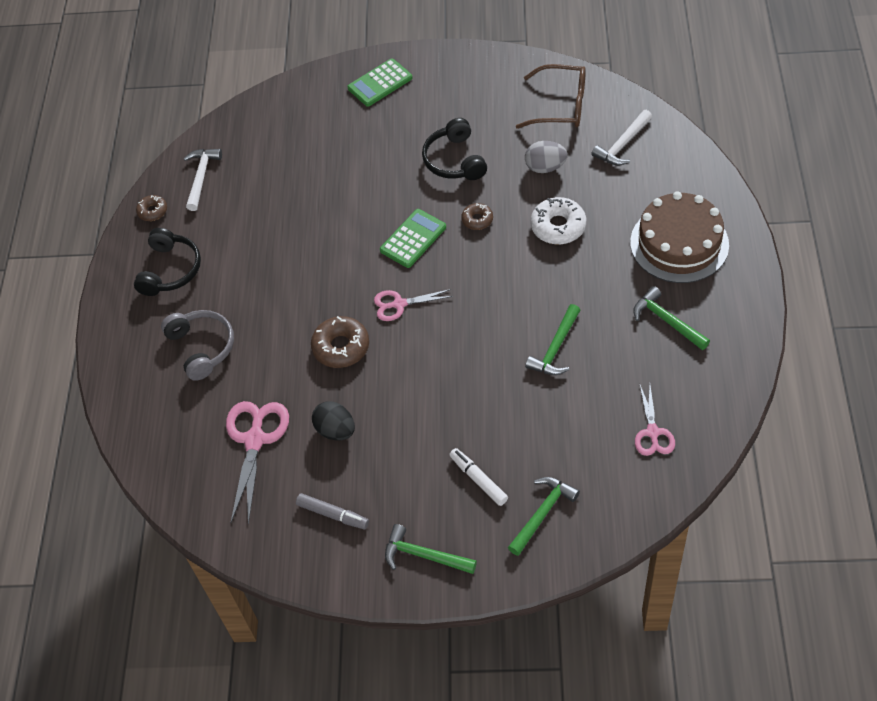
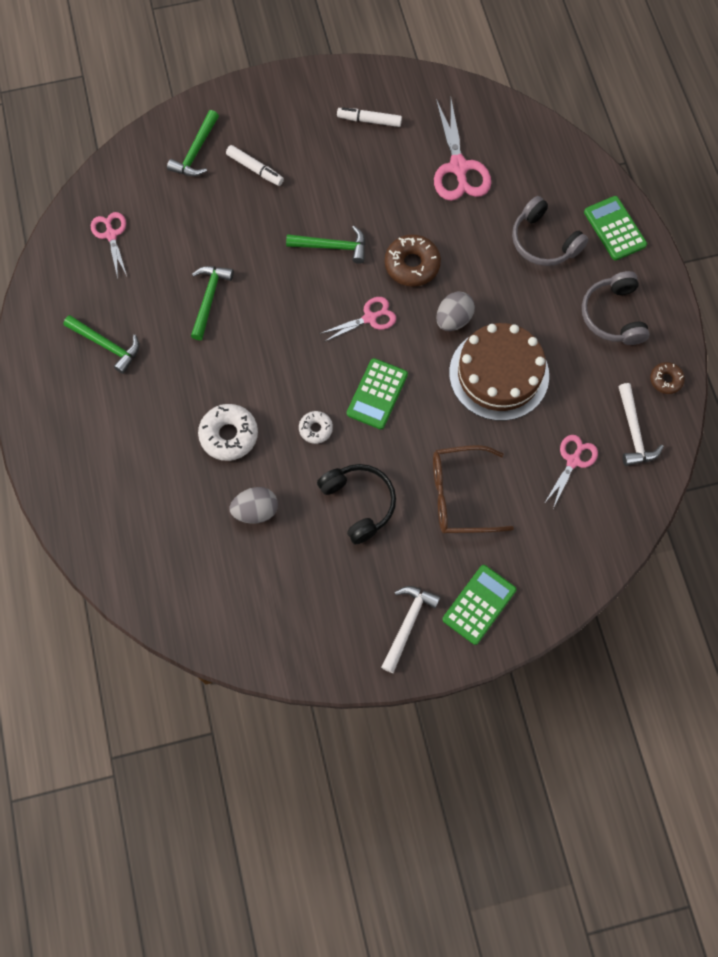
camera: 160 degrees right, 15 degrees up
(127, 348) = (614, 228): none -> green calculator
(170, 270) = (613, 315): black headphones -> grey headphones
(262, 164) = (573, 461): none -> pink scissors
(319, 290) = (453, 319): none -> grey egg
(333, 514) = (369, 120): grey marker -> white marker
(336, 430) = (390, 188): black egg -> none
(424, 555) = (285, 104): green hammer -> green hammer (332, 247)
(477, 220) = (316, 429): brown donut -> white donut
(560, 106) = (254, 605): brown glasses -> brown glasses (460, 495)
(622, 144) = (174, 558): white hammer -> white hammer (408, 624)
(679, 243) = (101, 436): brown cake -> brown cake (499, 374)

